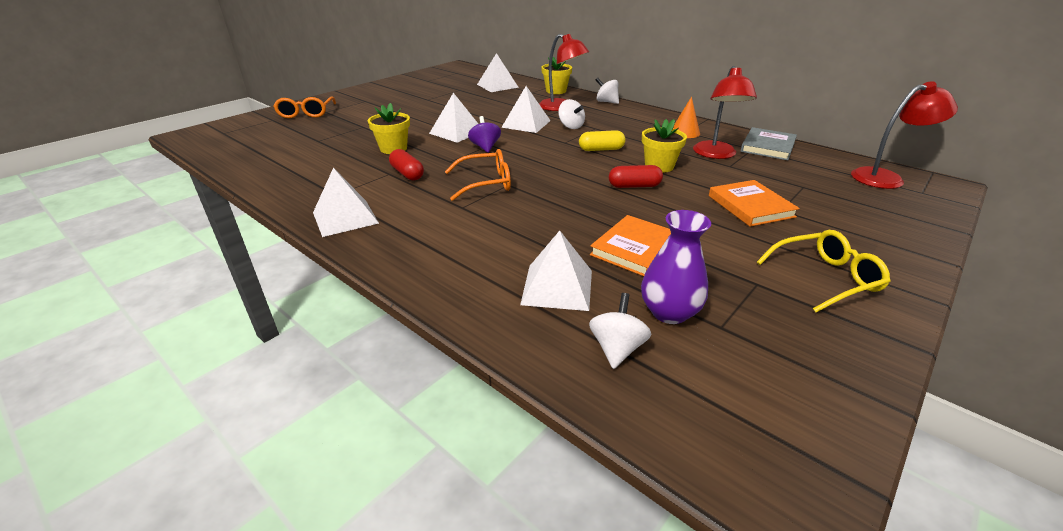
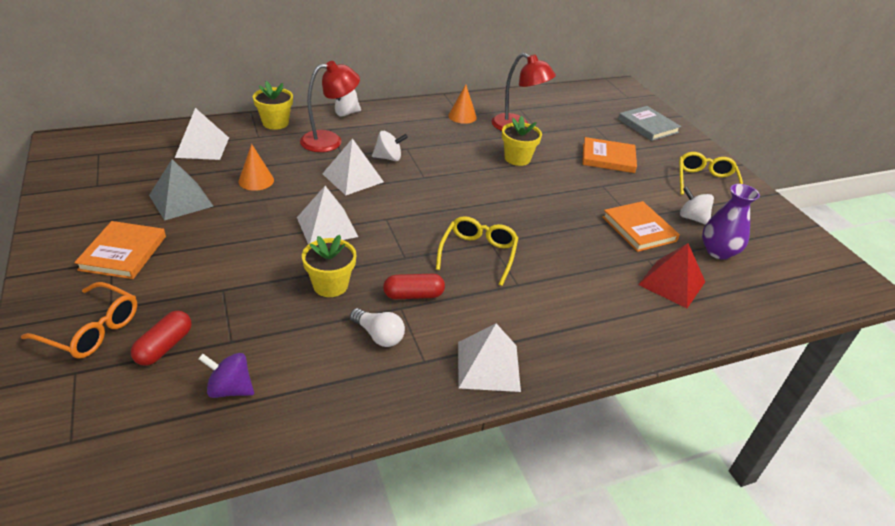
camera: 65 degrees left, 5 degrees up
(352, 174) = (379, 335): none -> white light bulb
(374, 101) = (123, 253): none -> orange book
(436, 97) = (181, 200): none -> grey pyramid
(482, 104) = (256, 180): none -> orange cone
(485, 147) = (391, 224): purple spinning top -> purple spinning top (230, 389)
(485, 183) = (478, 254): orange glasses -> yellow glasses
(557, 287) = (672, 283): white pyramid -> red pyramid
(601, 149) = (459, 167): yellow capsule -> none
(617, 349) = (747, 287): white spinning top -> white spinning top (692, 218)
(634, 186) = (543, 185): red capsule -> red capsule (164, 346)
(767, 147) = (522, 102): grey book -> grey book (648, 126)
(885, 178) = (602, 95): red lamp -> none

